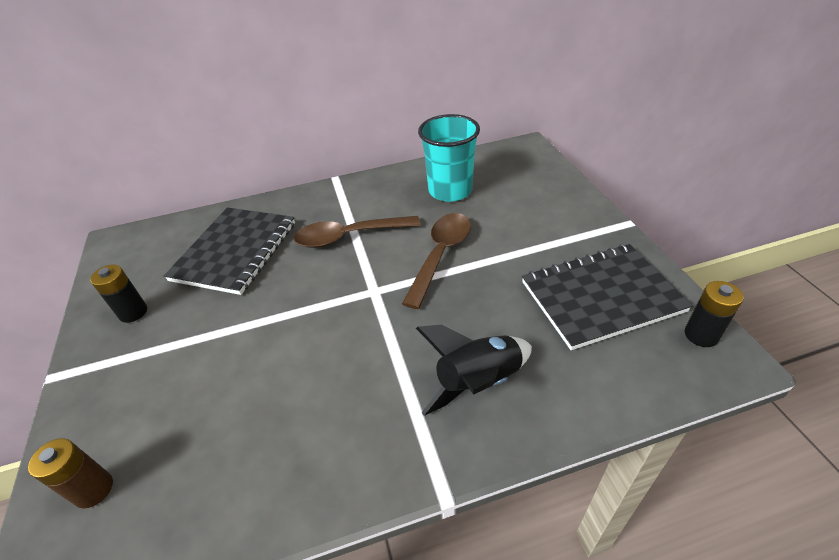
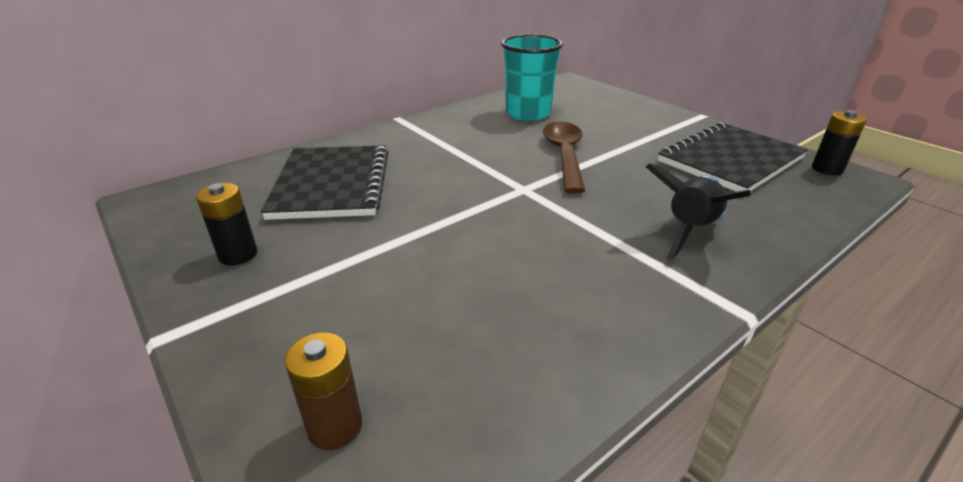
camera: 25 degrees left, 10 degrees down
(349, 236) = (456, 156): brown spoon -> none

